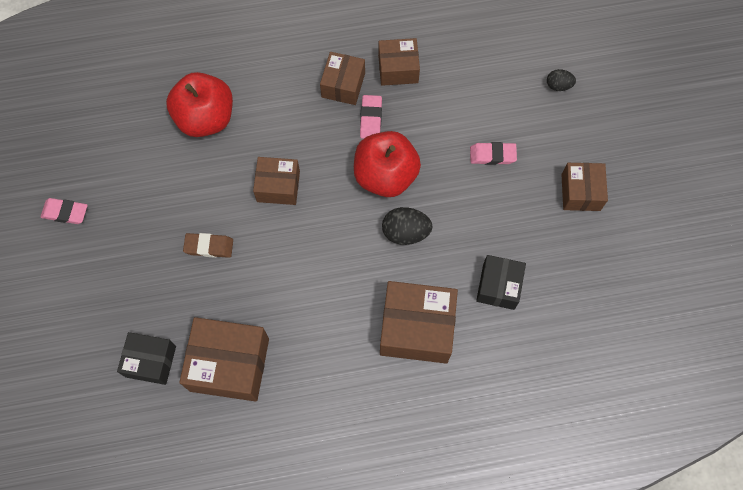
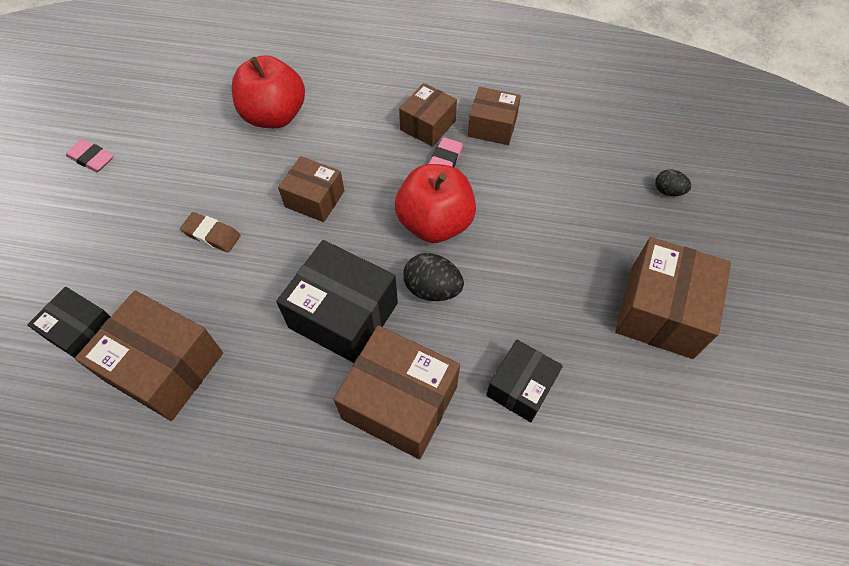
camera: 20 degrees right, 10 degrees down
(346, 277) = (343, 315): none -> black box
(492, 155) = (566, 239): pink eraser -> none
(580, 192) = (661, 311): brown box -> brown box, size x1.62

